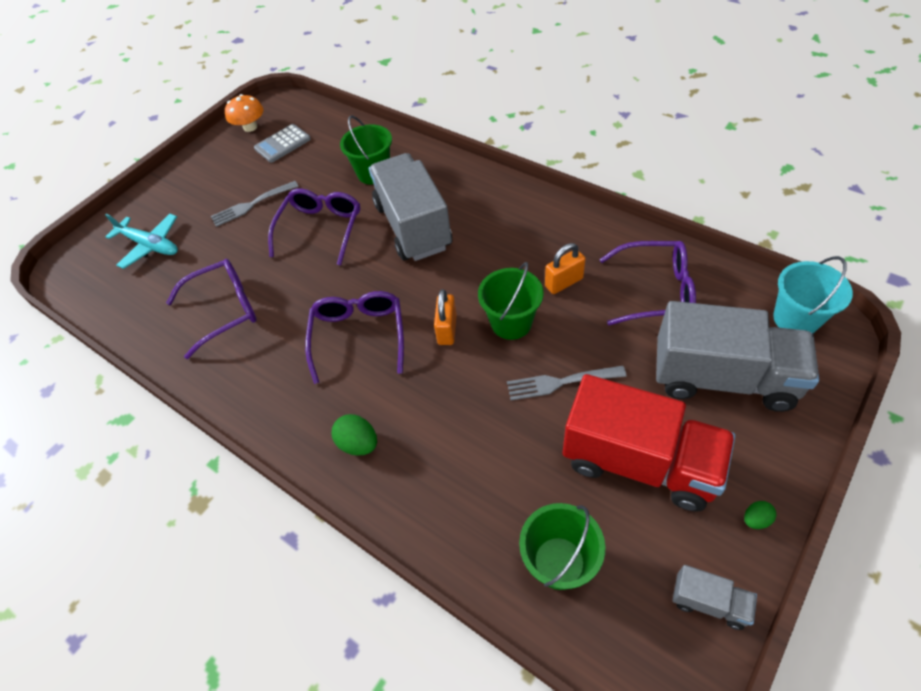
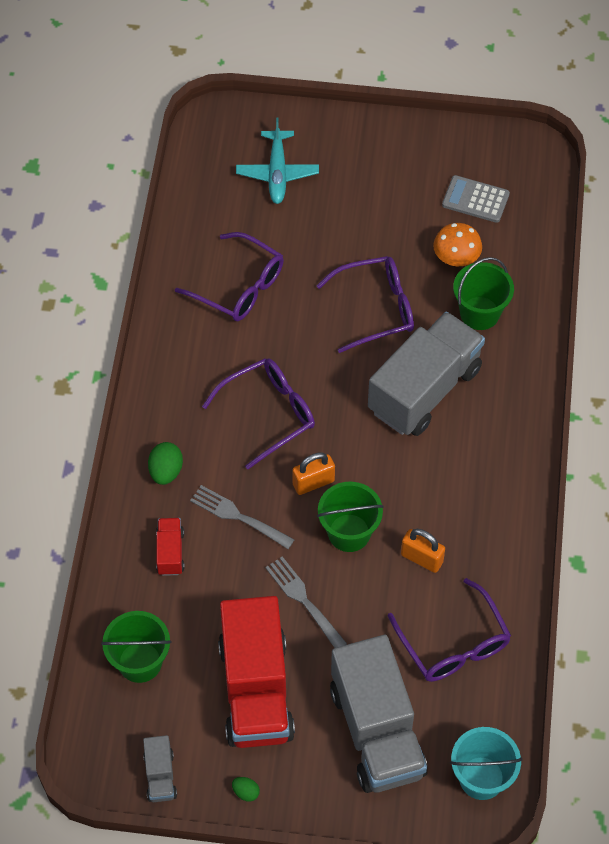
camera: 55 degrees right, 5 degrees up
(250, 127) = (484, 151): orange mushroom -> orange mushroom (456, 258)
(252, 205) = (374, 226): grey fork -> grey fork (238, 516)
(448, 477) = (170, 552): none -> red truck

